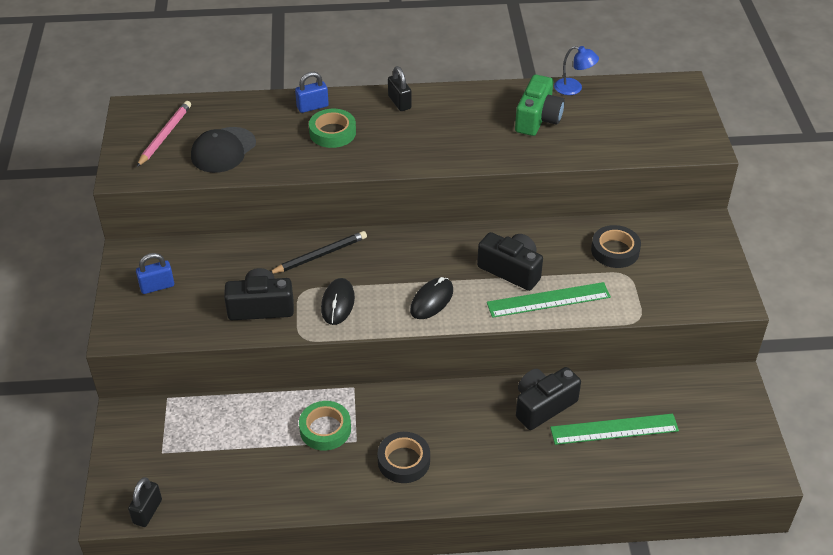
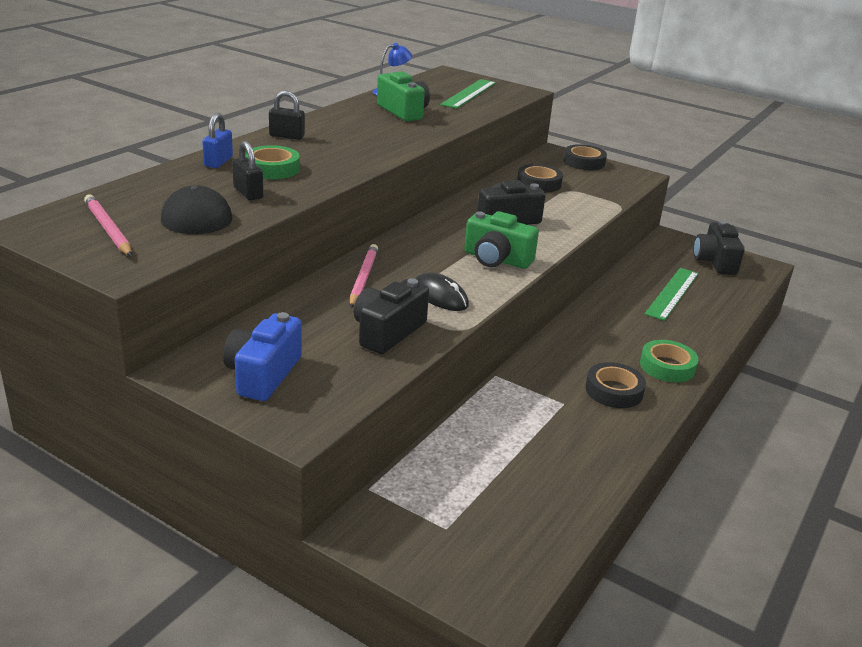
camera: 55 degrees left, 15 degrees down
(147, 511) = (524, 578): black padlock -> black padlock (248, 193)
(157, 286) = (263, 374): blue padlock -> blue camera
(320, 255) = (363, 278): black pencil -> pink pencil
(325, 429) = (531, 412): green tape -> green tape (667, 366)
(432, 300) = (496, 259): black mouse -> green camera
(543, 405) = (618, 307): black camera -> black camera (715, 261)
(548, 300) = (559, 222): green ruler -> green ruler (469, 93)
(710, 253) = (584, 162): none -> black tape

